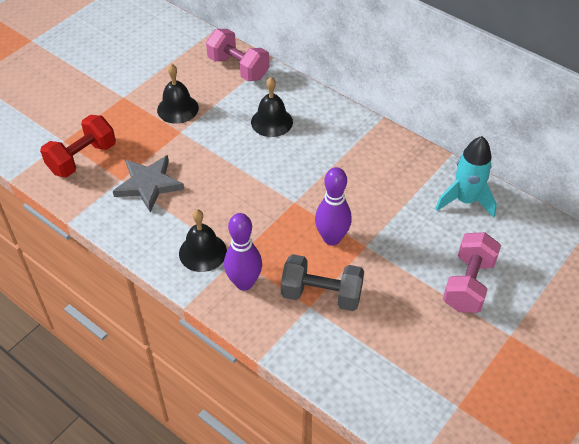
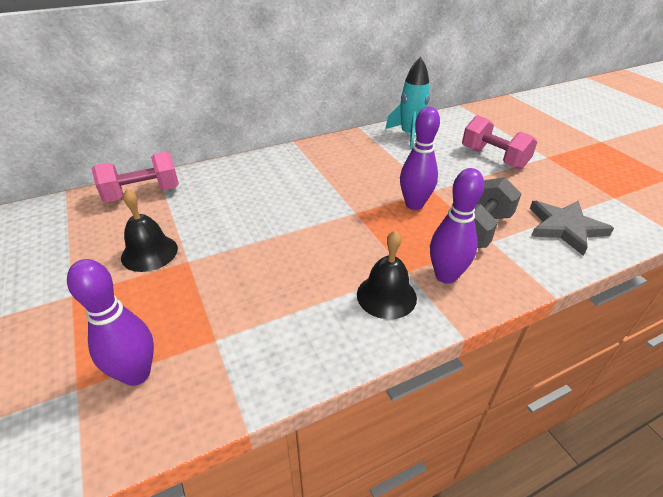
camera: 65 degrees left, 10 degrees down
(82, 158) = (136, 374): red dumbbell -> purple bowling pin
(148, 184) = (247, 313): grey star -> grey star (564, 228)
(271, 122) = (240, 195): black bell -> none

